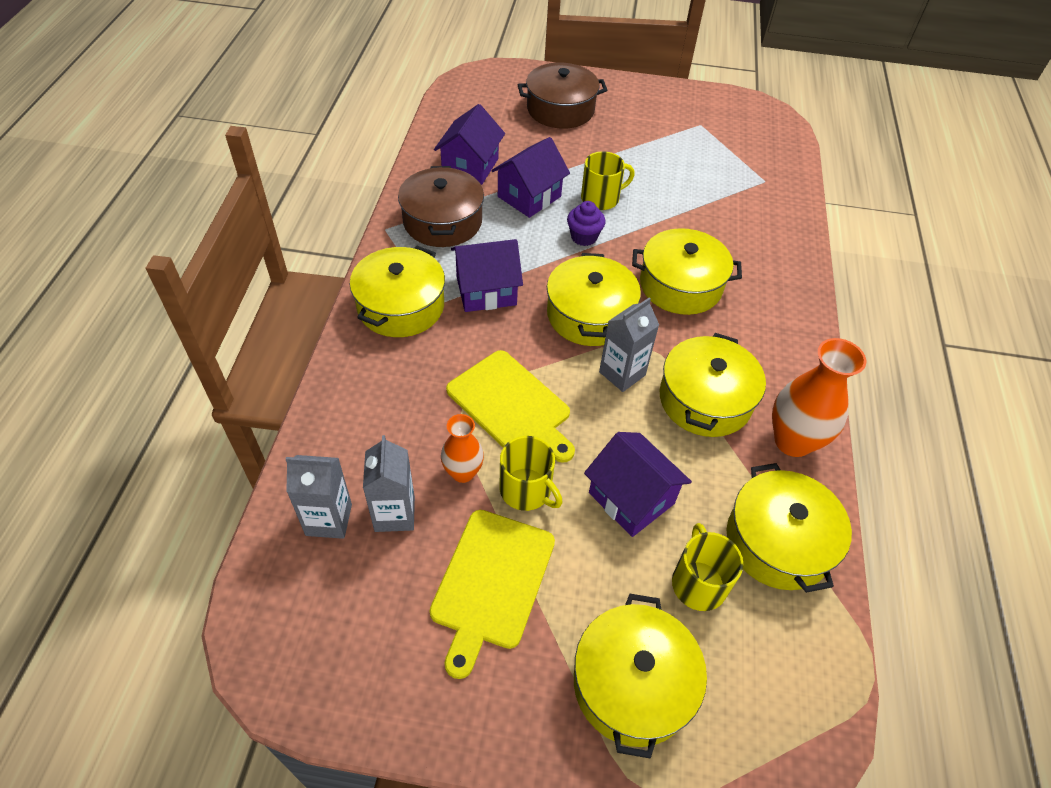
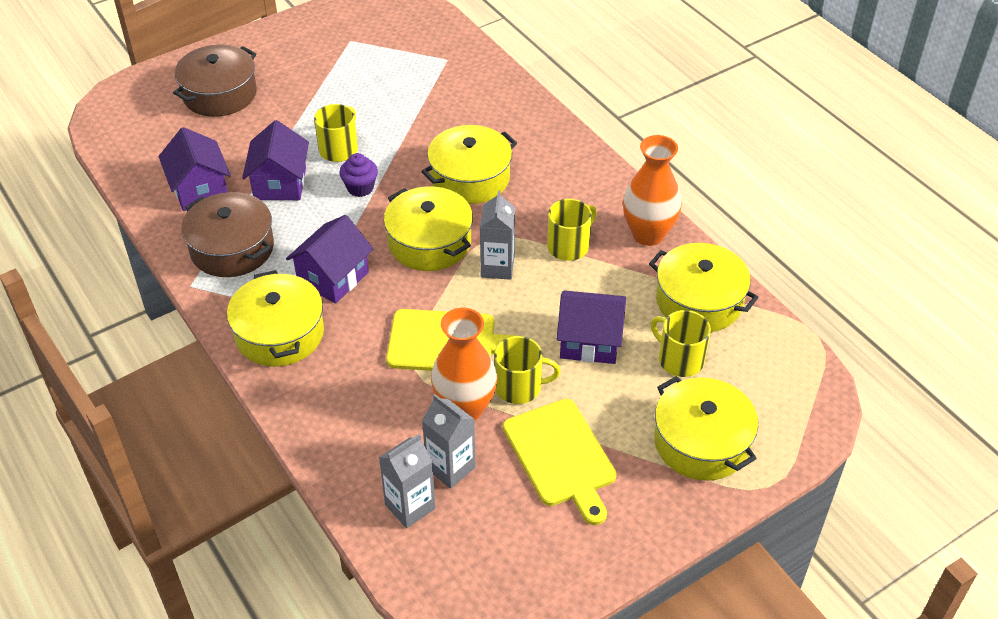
camera: 40 degrees left, 5 degrees down
(463, 472) = (465, 408): orange vase -> orange vase, size x1.68
(705, 399) = (569, 246): yellow pot -> yellow mug

